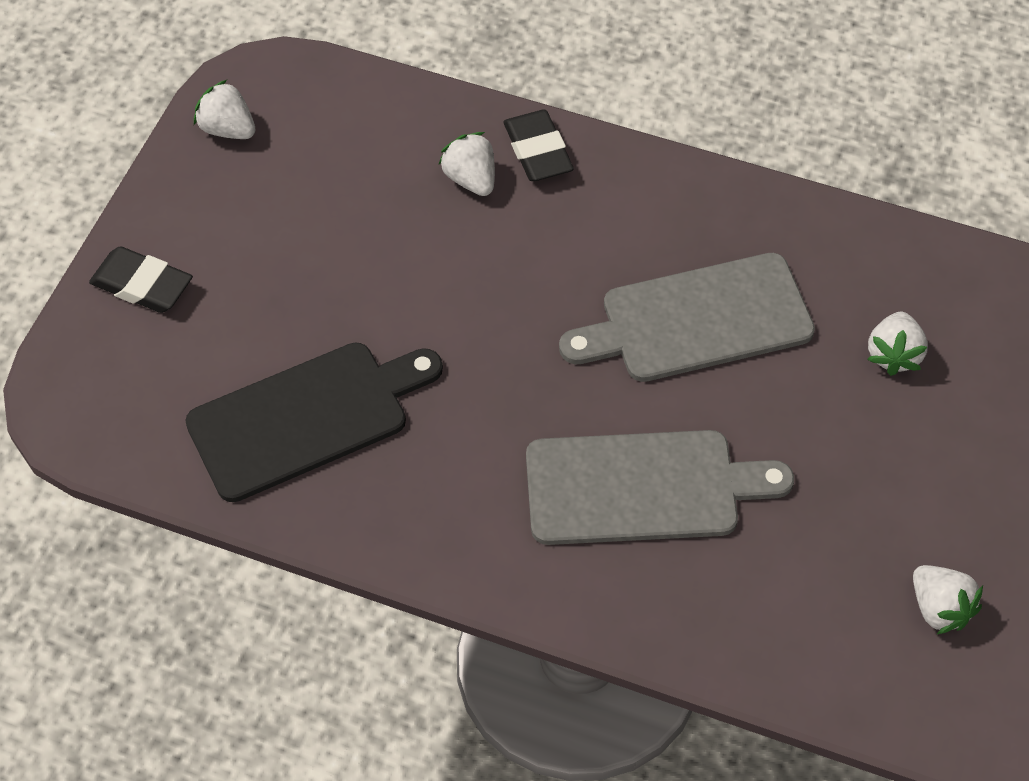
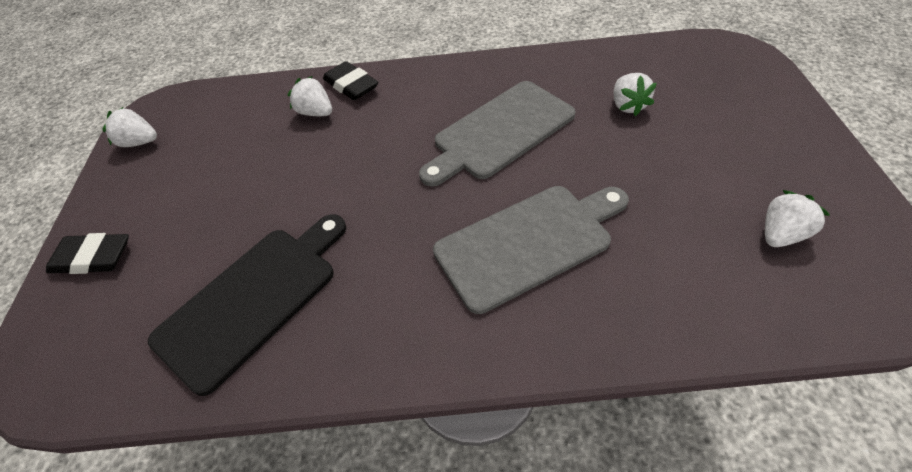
camera: 20 degrees left, 5 degrees down
(939, 608) = (780, 234): white strawberry -> white strawberry turned 75 degrees counterclockwise

